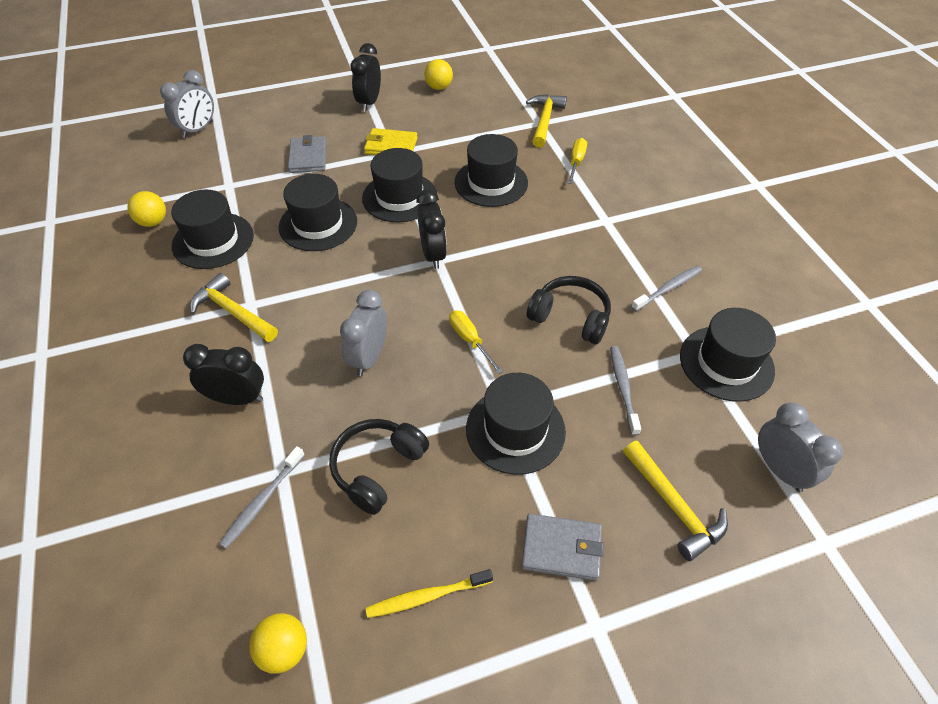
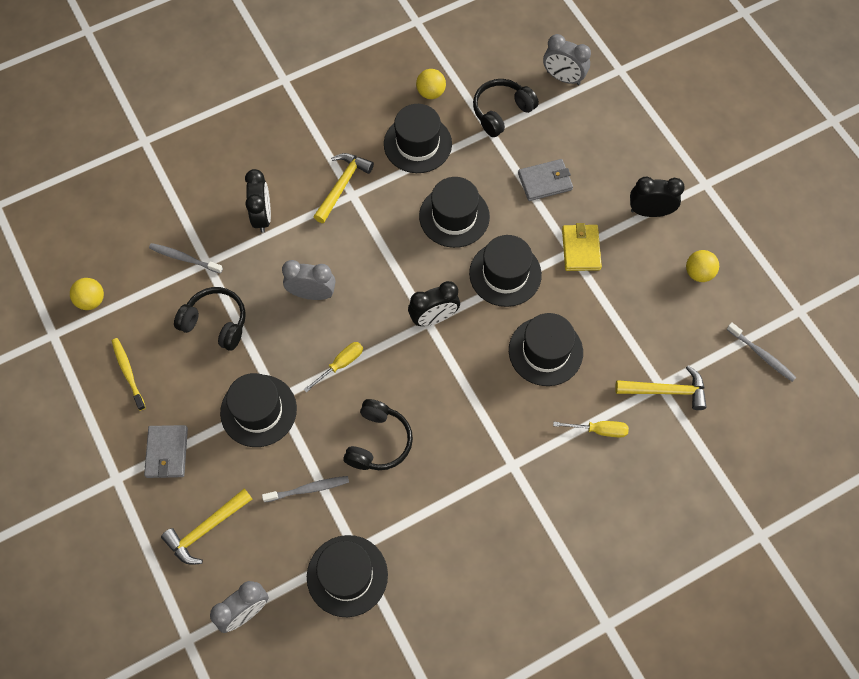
camera: 80 degrees right, 15 degrees up
(211, 174) = (501, 112): none -> black headphones
(668, 288) = (428, 526): grey toothbrush -> grey toothbrush (761, 355)

